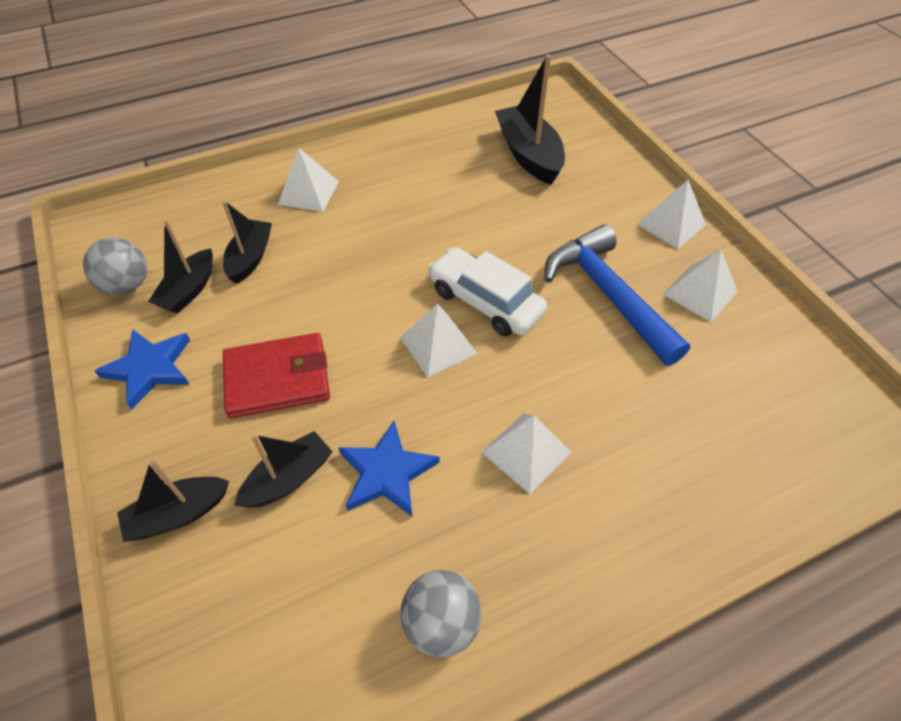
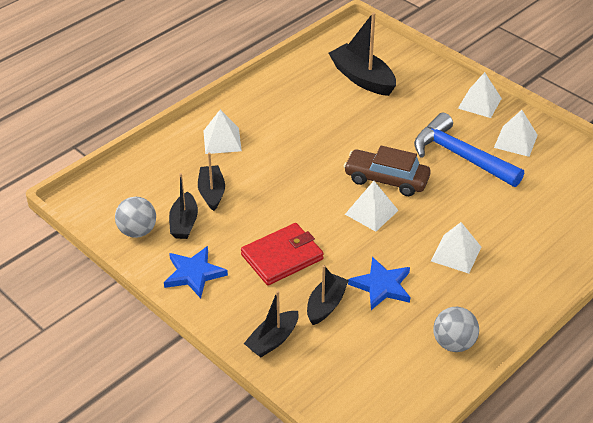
camera: 20 degrees left, 10 degrees down
(485, 301) = (386, 179): white car -> brown car

